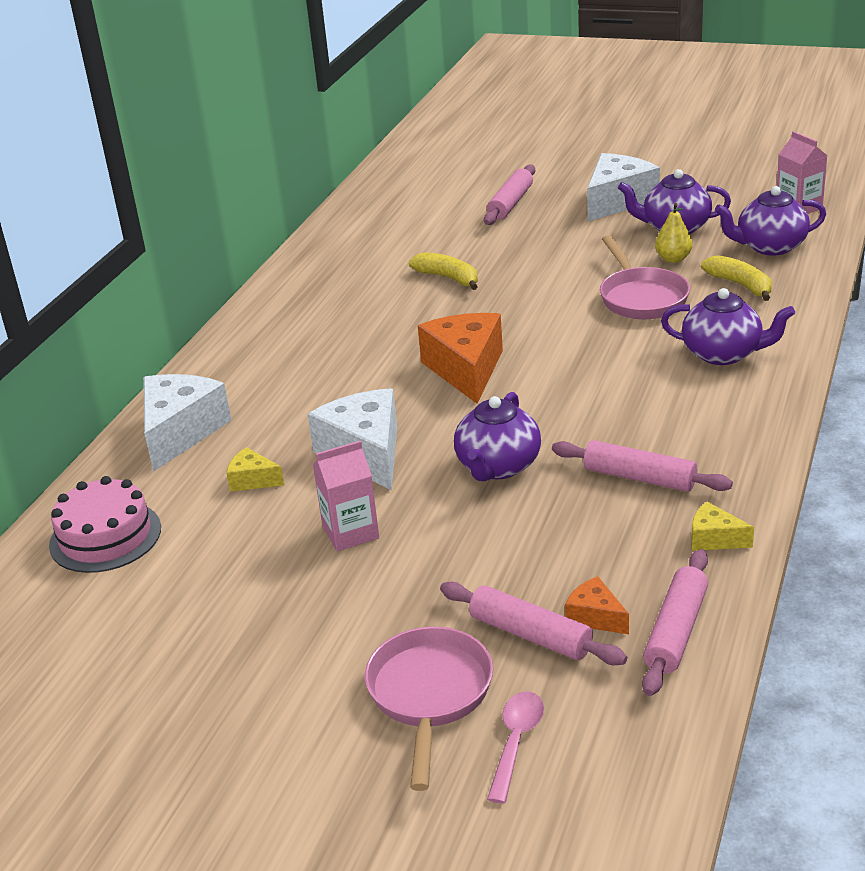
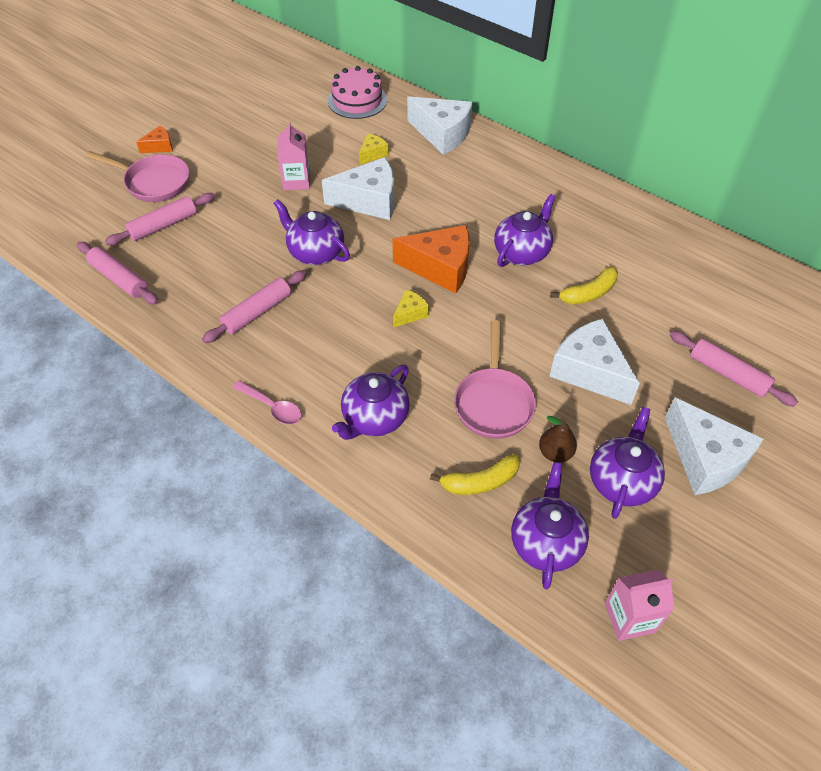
camera: 105 degrees right, 20 degrees up
(406, 325) = (522, 252): none -> purple teapot
(516, 742) = (102, 202): pink spoon -> pink spoon (272, 407)
(559, 260) = (589, 371): none -> white cheese
(595, 617) = (156, 252): orange cheese -> orange cheese (160, 146)
(641, 297) = (493, 402): pink pan -> pink pan turned 90 degrees counterclockwise
(673, 259) = (555, 453): yellow pear -> brown pear
(714, 539) = (175, 324): yellow cheese -> yellow cheese (410, 314)

